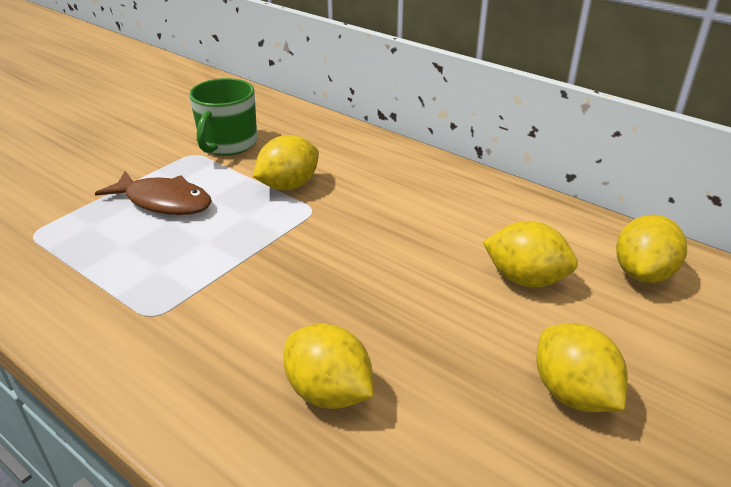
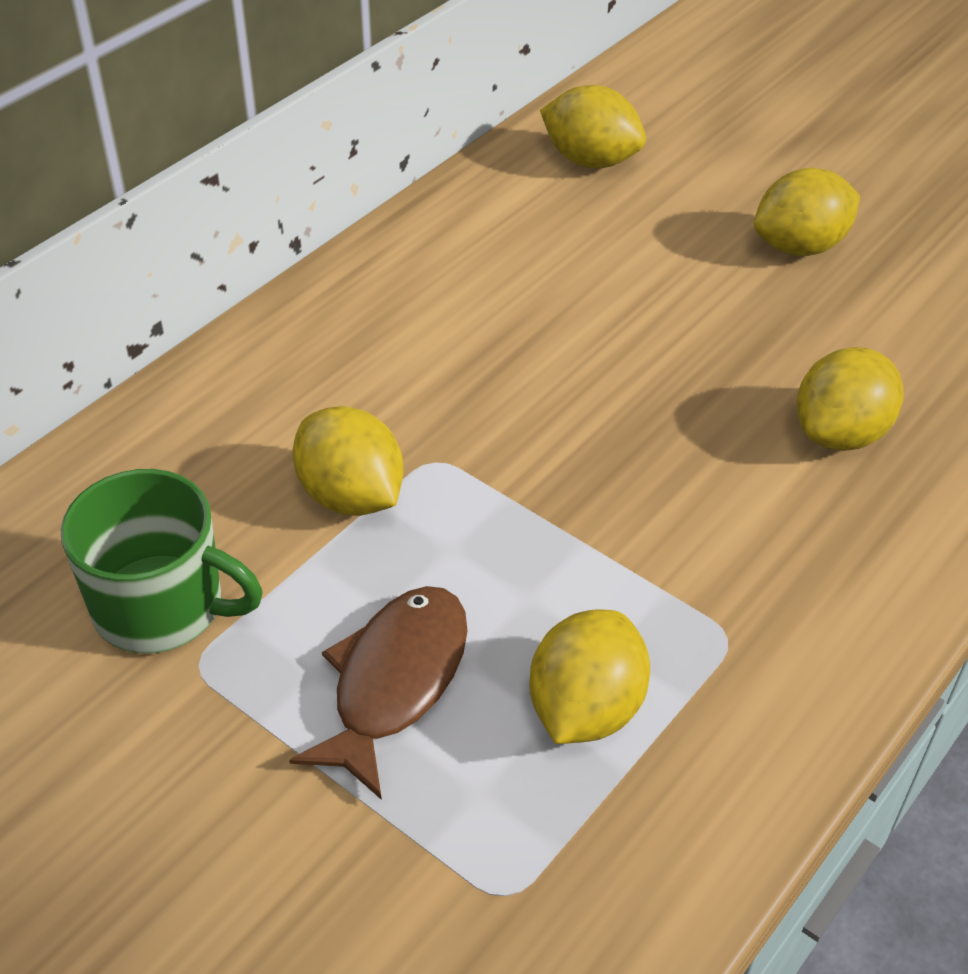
camera: 90 degrees left, 10 degrees up
(525, 279) = (608, 252): yellow lemon -> yellow lemon (585, 709)

